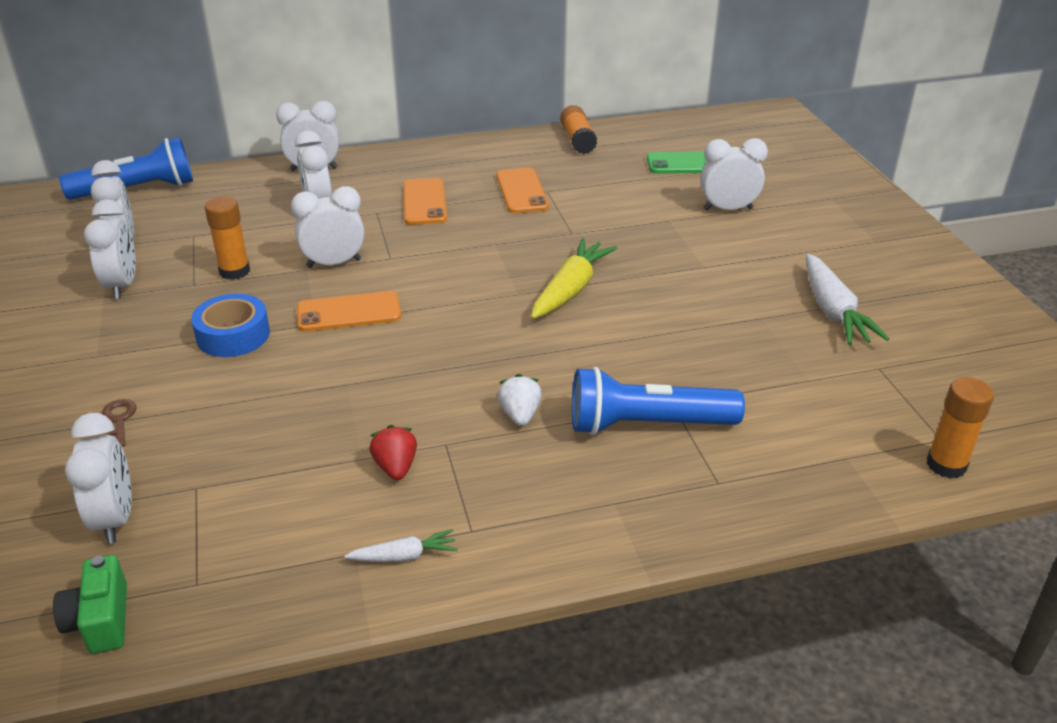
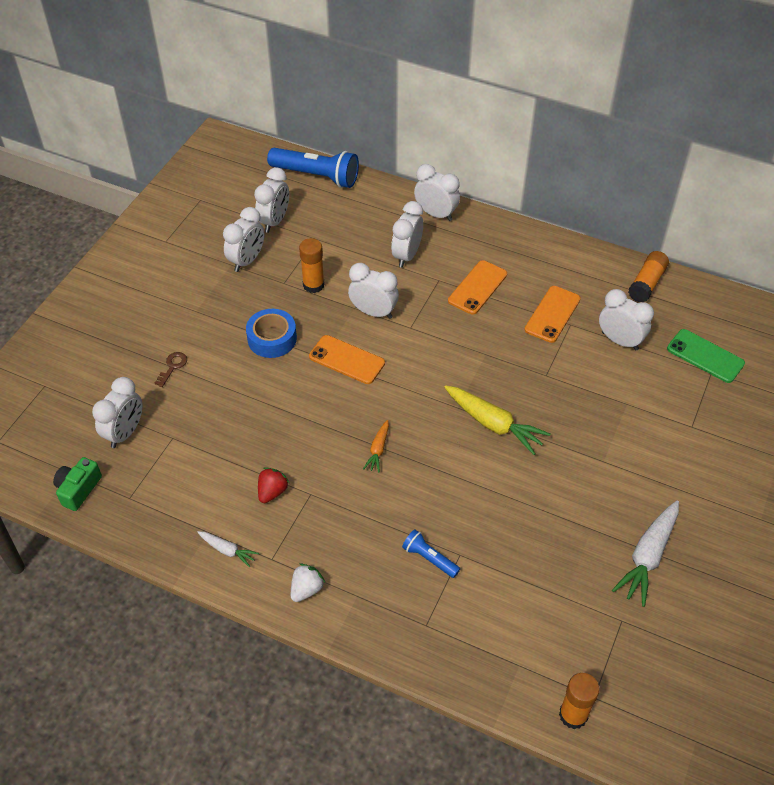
camera: 40 degrees right, 15 degrees up
(477, 366) = (378, 450): none -> orange carrot
(520, 415) = (367, 501): white strawberry -> white strawberry (306, 589)
(571, 289) = (494, 424): yellow carrot -> yellow carrot turned 60 degrees clockwise
(647, 425) = (429, 558): blue flashlight -> blue flashlight, size x0.51
(728, 209) = (682, 419): white clock -> white clock (619, 341)

